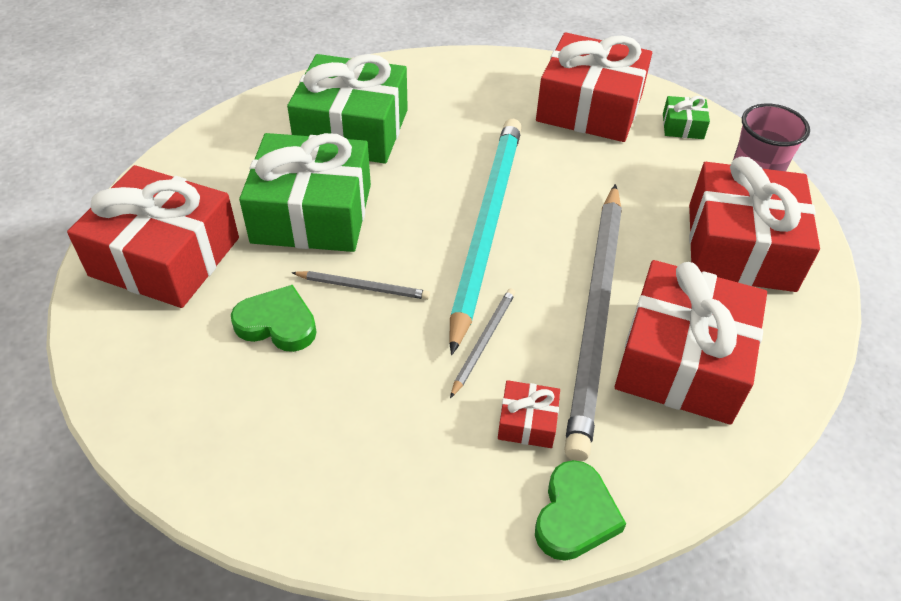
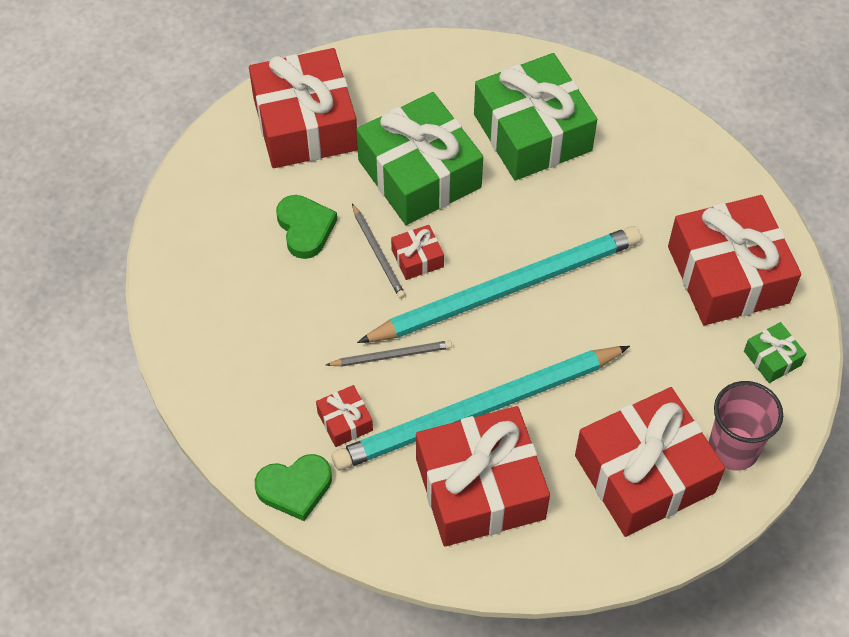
camera: 55 degrees right, 10 degrees up
(397, 264) = (417, 258): none -> red gift
(596, 315) = (477, 411): grey pencil -> turquoise pencil

